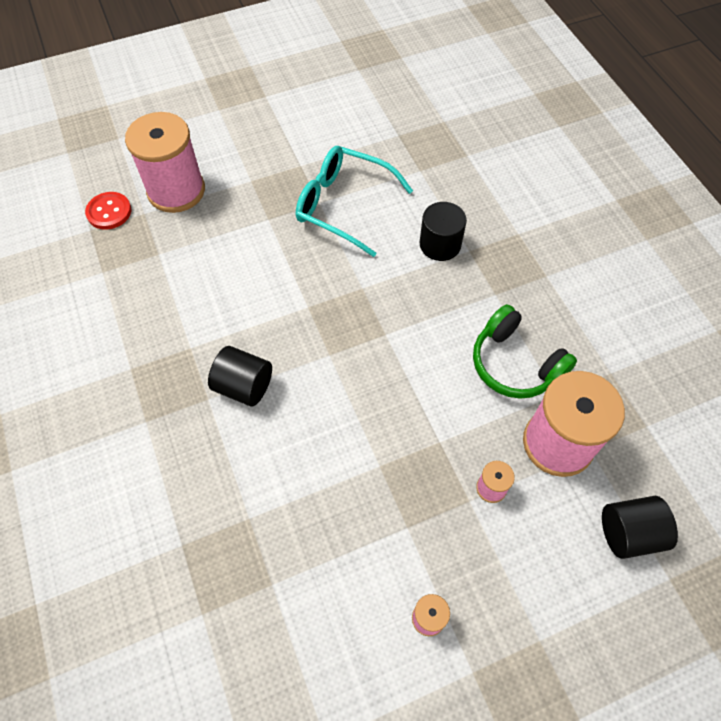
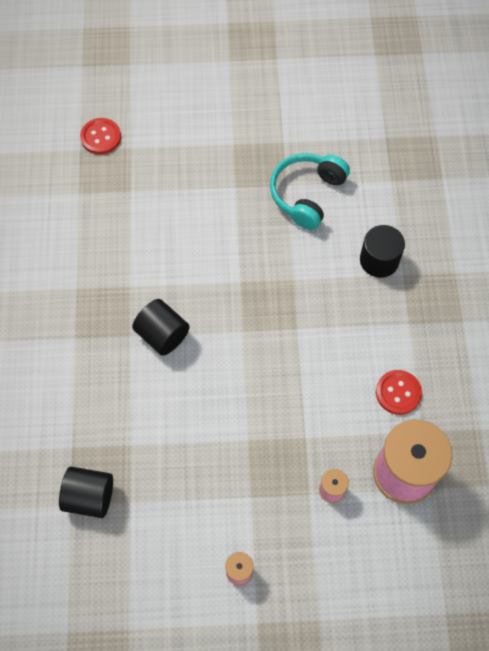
camera: 20 degrees right, 5 degrees up
(176, 191) = (164, 134): pink spool -> none
(343, 205) = (307, 194): turquoise glasses -> turquoise headphones
(515, 364) = (398, 393): green headphones -> red button
(629, 533) = (429, 566): black cylinder -> black cylinder (89, 497)

